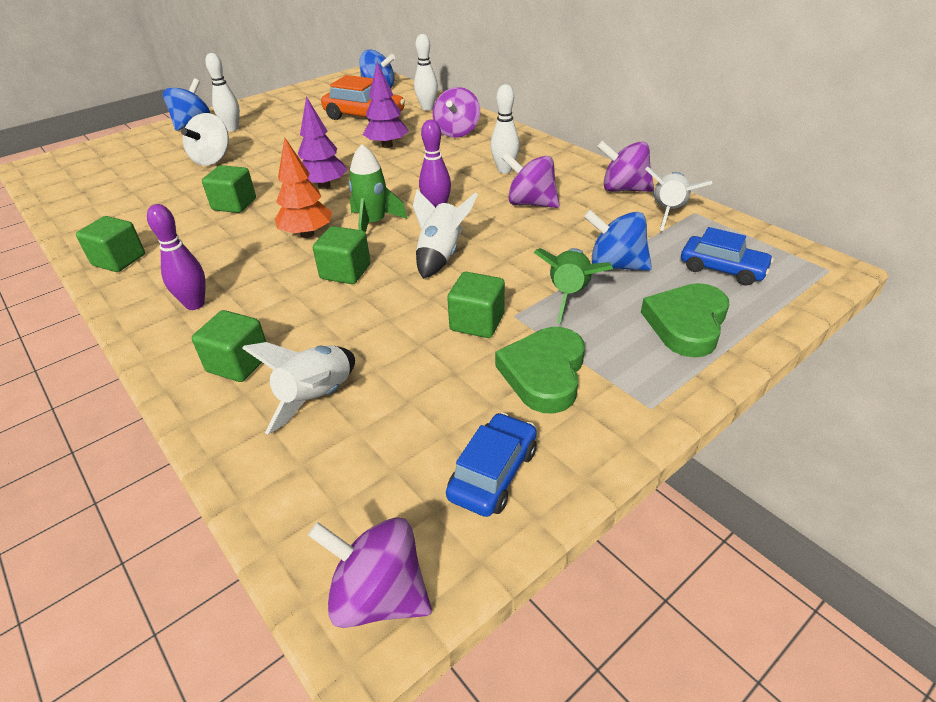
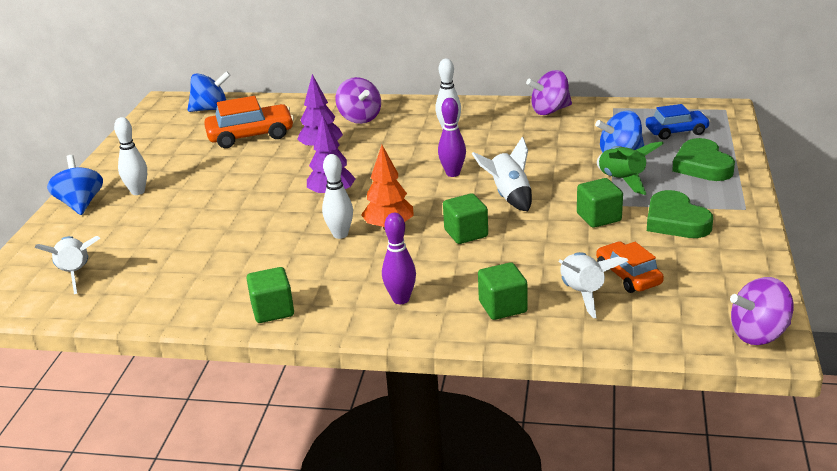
camera: 40 degrees left, 10 degrees down
(212, 159) = (179, 219): white spinning top -> none
(234, 204) = (283, 237): green cube -> none
(373, 223) = (424, 200): green rocket -> none
(388, 407) = (628, 276): none -> orange car
(427, 108) = (295, 110): white bowling pin -> white bowling pin (340, 234)
(493, 473) = (725, 270): blue car -> none
(530, 203) = (507, 143): purple spinning top -> none
(669, 212) = (600, 113): white rocket -> white rocket (76, 274)

